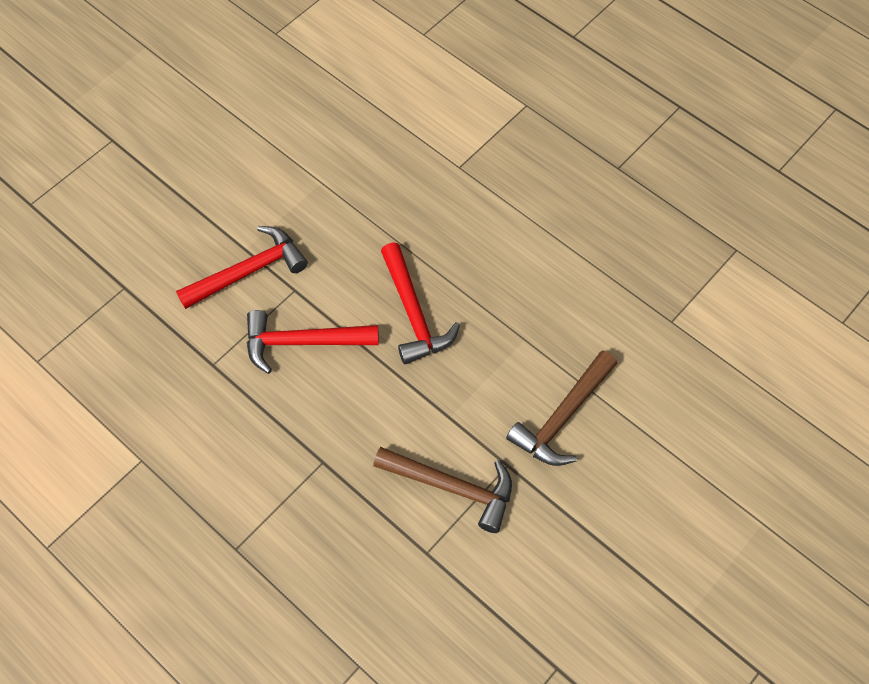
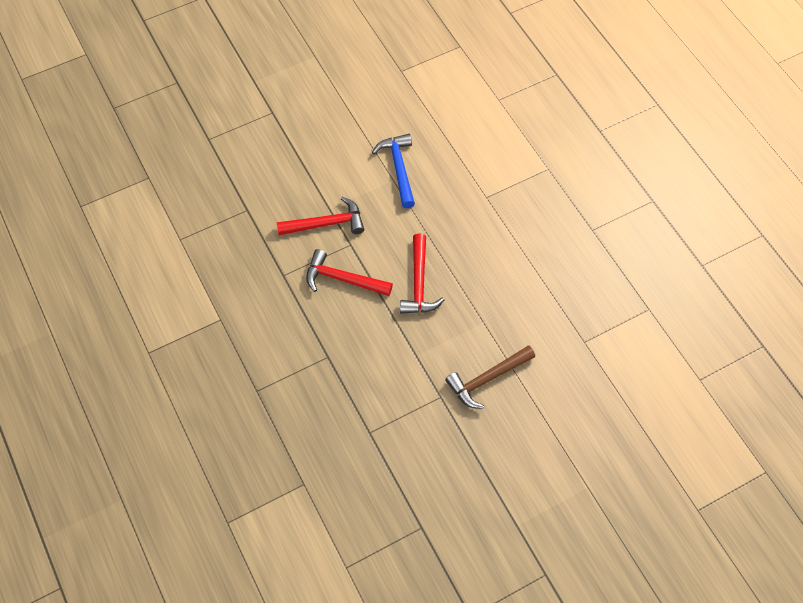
camera: 20 degrees right, 0 degrees up
(323, 164) = (399, 169): none -> blue hammer
(452, 487) = (400, 399): brown hammer -> none

